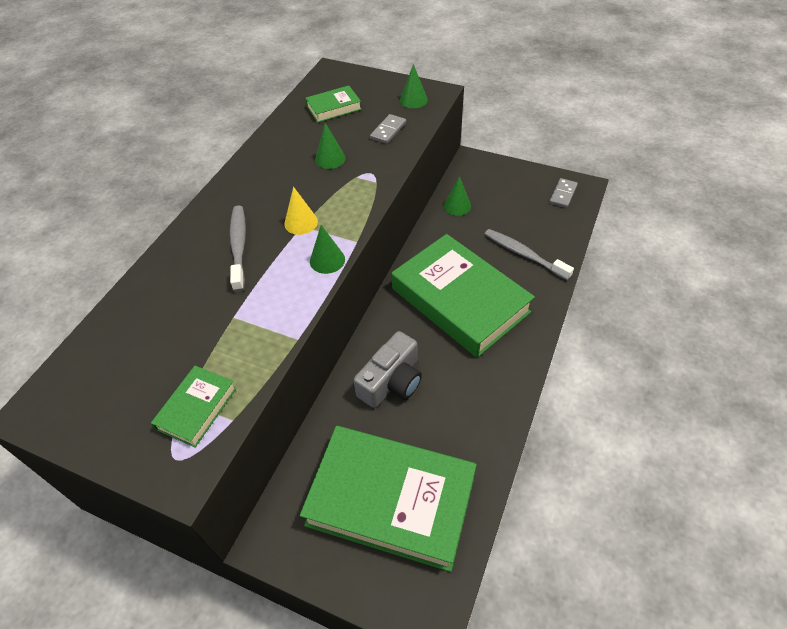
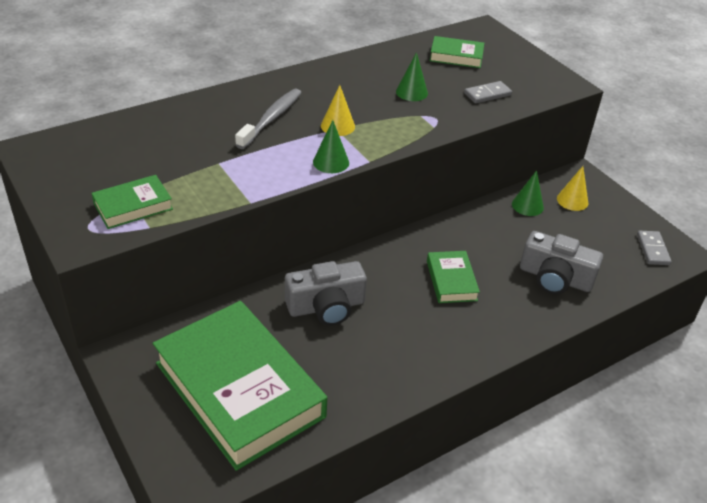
camera: 30 degrees right, 10 degrees down
(413, 100) = (538, 81): green cone -> none
(459, 300) = (451, 280): green book -> green book, size x0.45
(482, 184) = (572, 200): none -> yellow cone
(524, 254) = (555, 278): grey toothbrush -> grey camera
(563, 194) = (652, 249): grey domino -> grey domino turned 60 degrees counterclockwise

